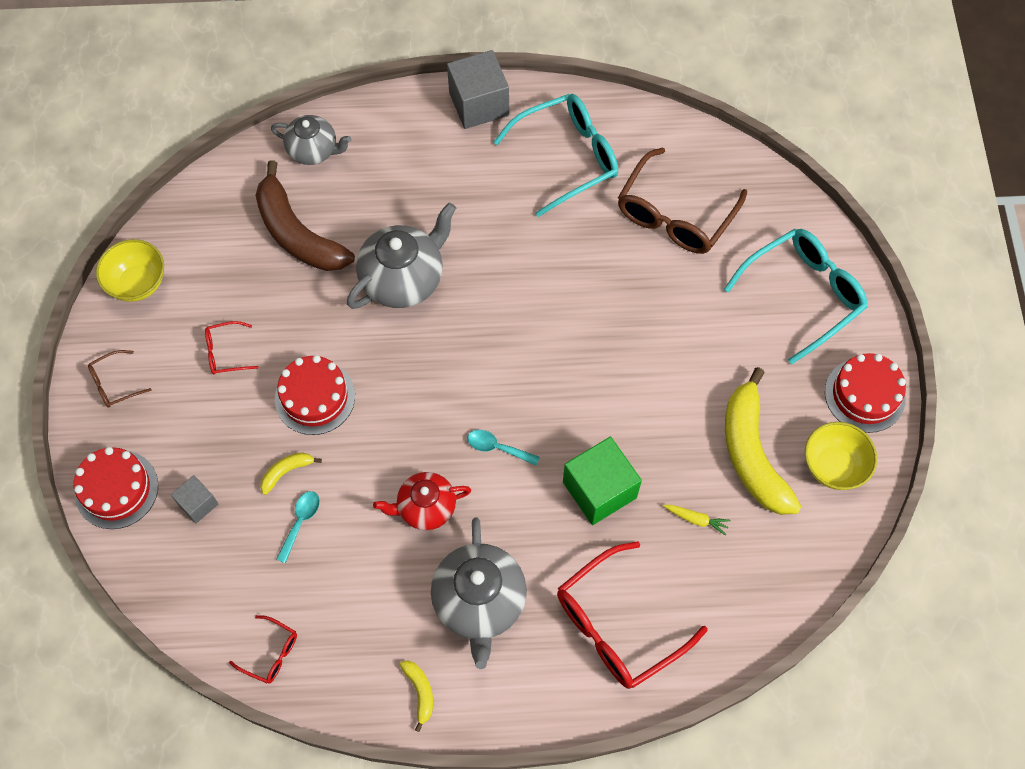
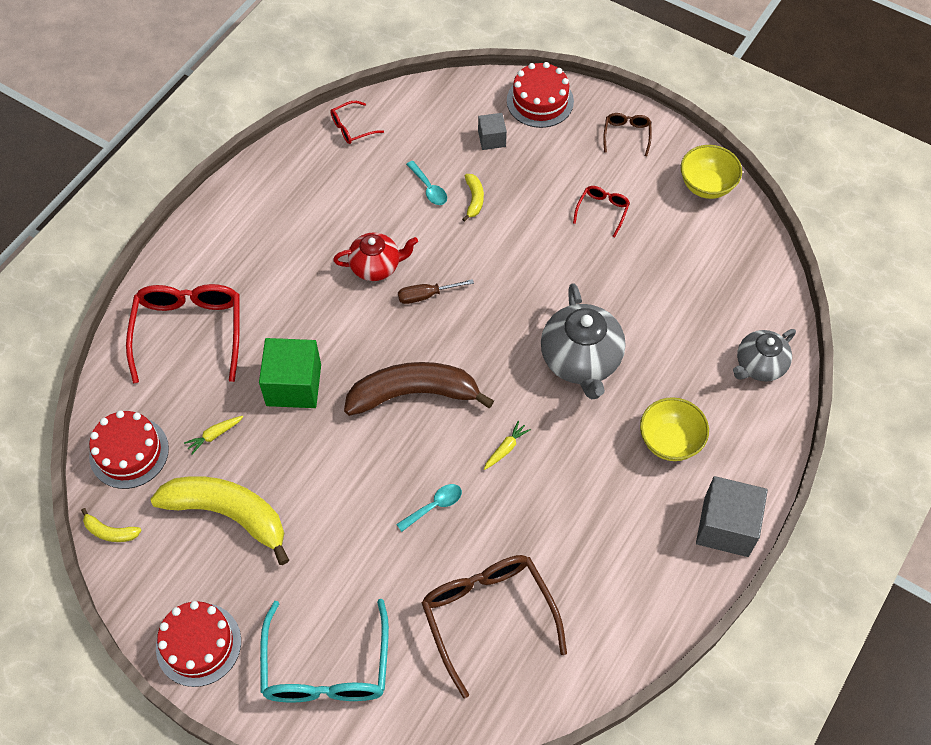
camera: 125 degrees right, 5 degrees down
(297, 233) = (679, 310): brown banana -> brown banana (413, 393)
(315, 397) = (520, 246): red cake -> red cake (129, 452)
(420, 692) = (253, 192): yellow banana -> yellow banana (110, 532)
(425, 508) = (376, 266): red teapot -> red teapot turned 60 degrees clockwise
(426, 442) = (426, 295): none -> brown screwdriver
(479, 602) = (280, 259): grey teapot -> none
(497, 448) = (383, 338): turquoise spoon -> turquoise spoon (434, 506)
(529, 285) = (506, 448): none -> yellow carrot
(567, 157) = (614, 564): turquoise glasses -> none
(833, 466) = (165, 568): yellow bowl -> yellow bowl (670, 441)

